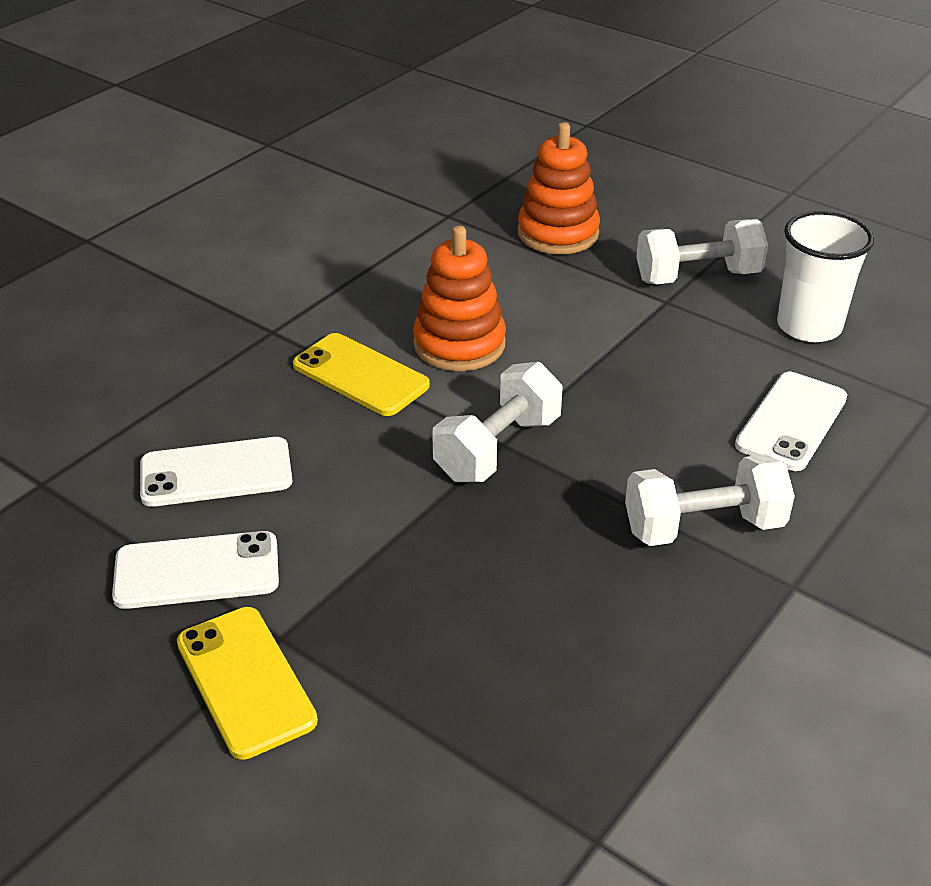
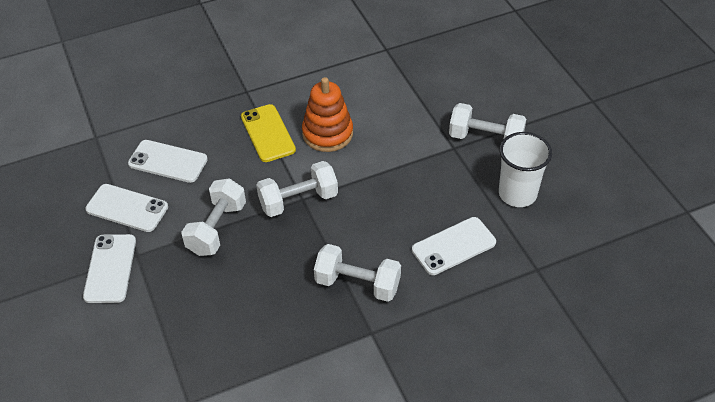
camera: 30 degrees right, 10 degrees up
(245, 681) = (110, 268): yellow phone -> white phone
(394, 539) = (216, 228): none -> white dumbbell
(558, 233) = (434, 82): orange stacking toy -> none

